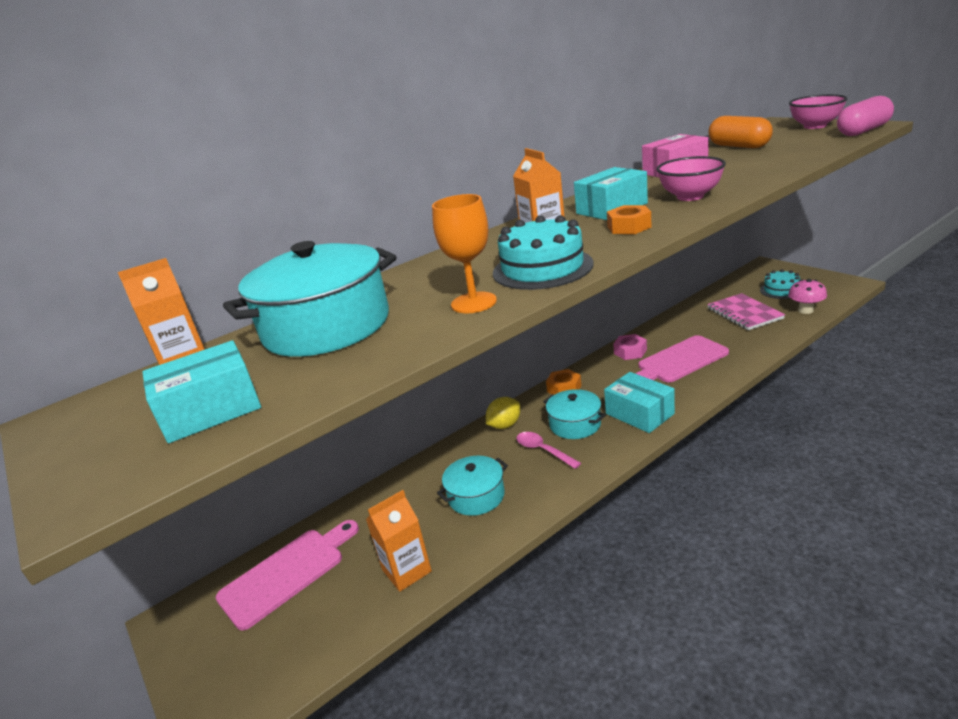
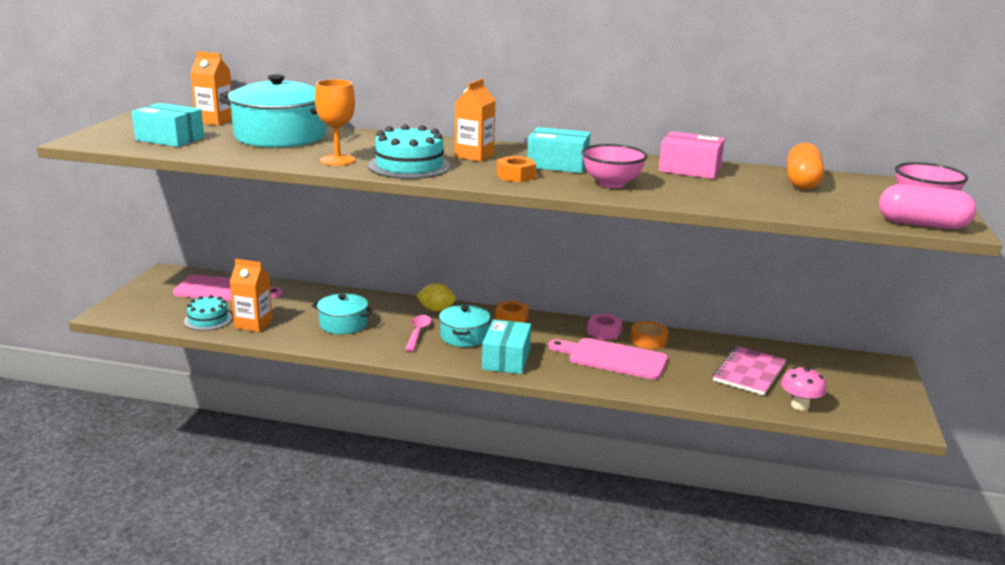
camera: 45 degrees right, 5 degrees down
(661, 337) = (648, 340): none -> orange tape
(781, 290) = (833, 384): turquoise cake -> turquoise cake (208, 320)

